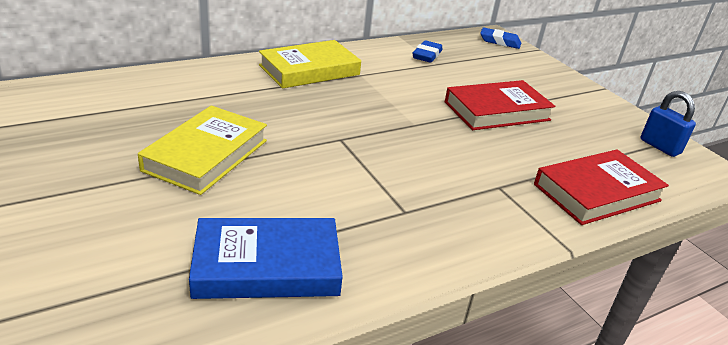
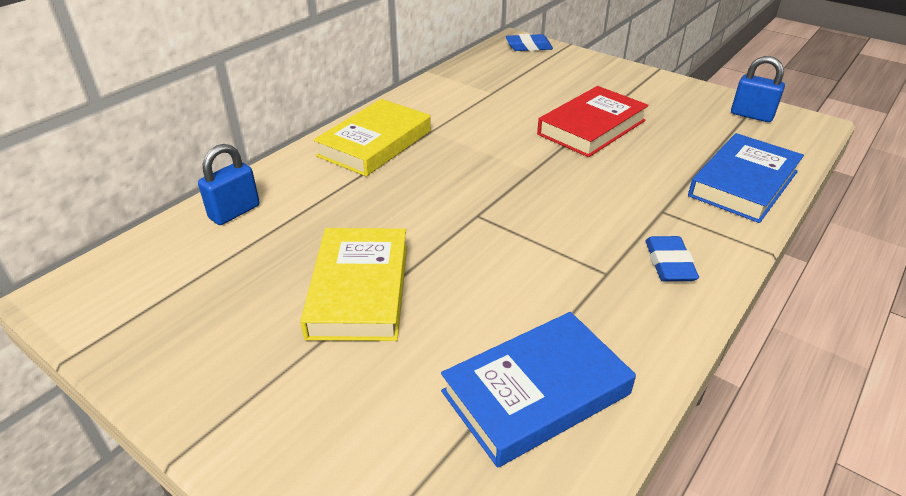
camera: 20 degrees left, 5 degrees up
(170, 81) = (234, 212): none -> blue padlock
(427, 55) = (475, 85): blue eraser -> blue eraser (669, 264)
(597, 192) = (743, 183): red book -> blue book

